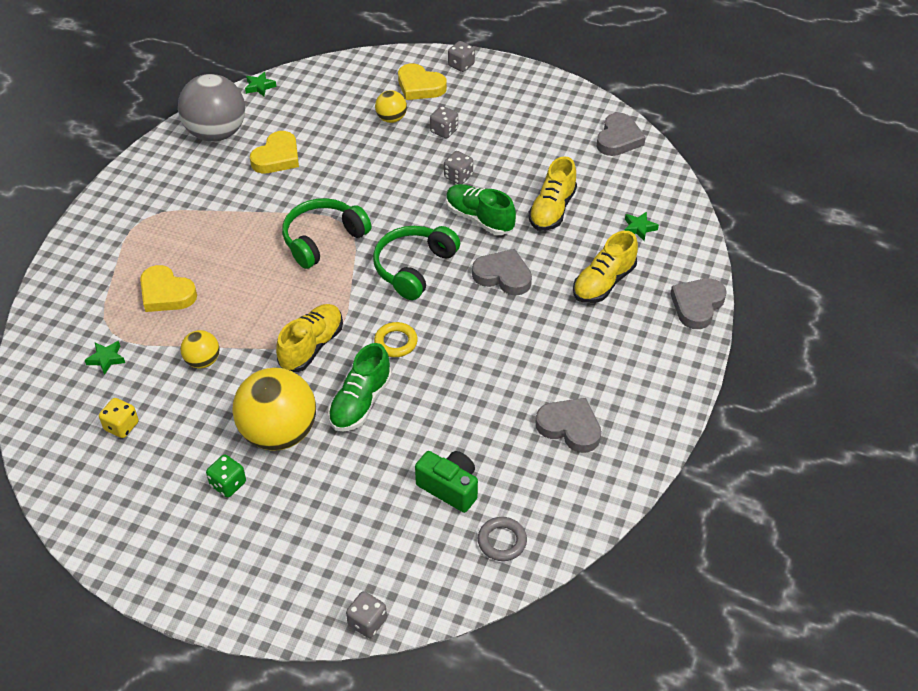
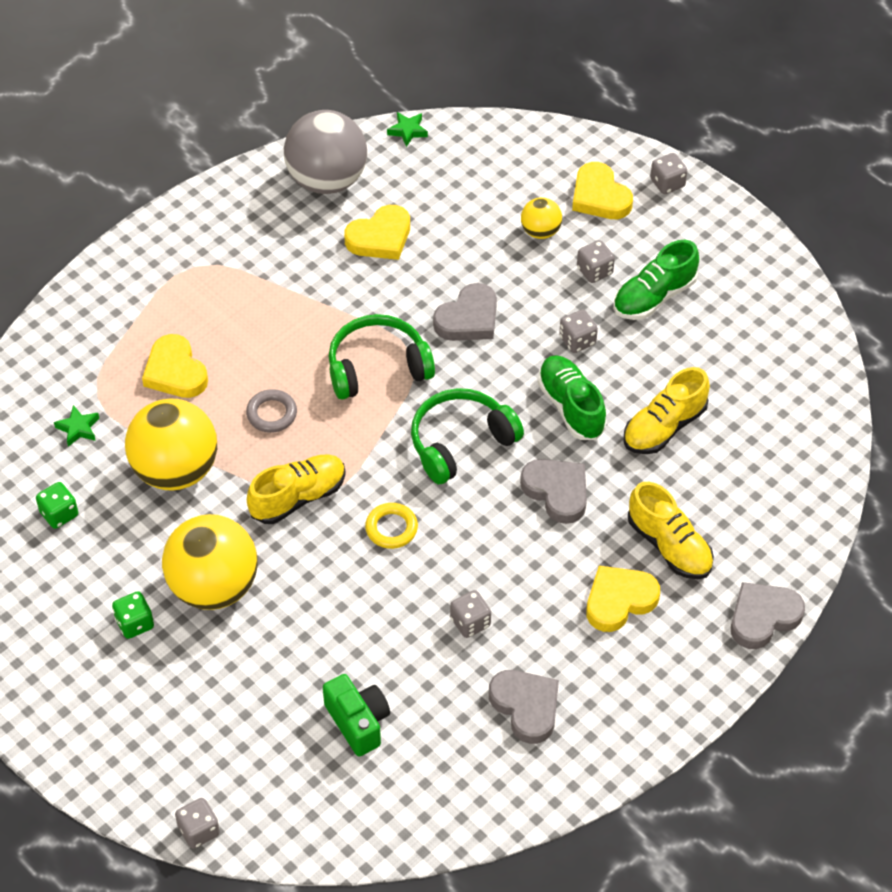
camera: 25 degrees right, 5 degrees up
(121, 426) = (59, 514): yellow dice -> green dice
(203, 361) = (175, 470): yellow ball -> yellow ball, size x2.04
(360, 402) = (316, 585): green shoe -> green shoe (654, 296)
(493, 385) = (470, 622): none -> grey dice
(502, 541) = (380, 804): grey ring -> grey ring (271, 414)
(591, 331) = (619, 600): none -> yellow heart
(603, 283) = (669, 546): yellow shoe -> yellow shoe turned 105 degrees counterclockwise
(618, 139) = (804, 359): grey heart -> grey heart (468, 319)
(639, 228) = (755, 490): green star -> none

